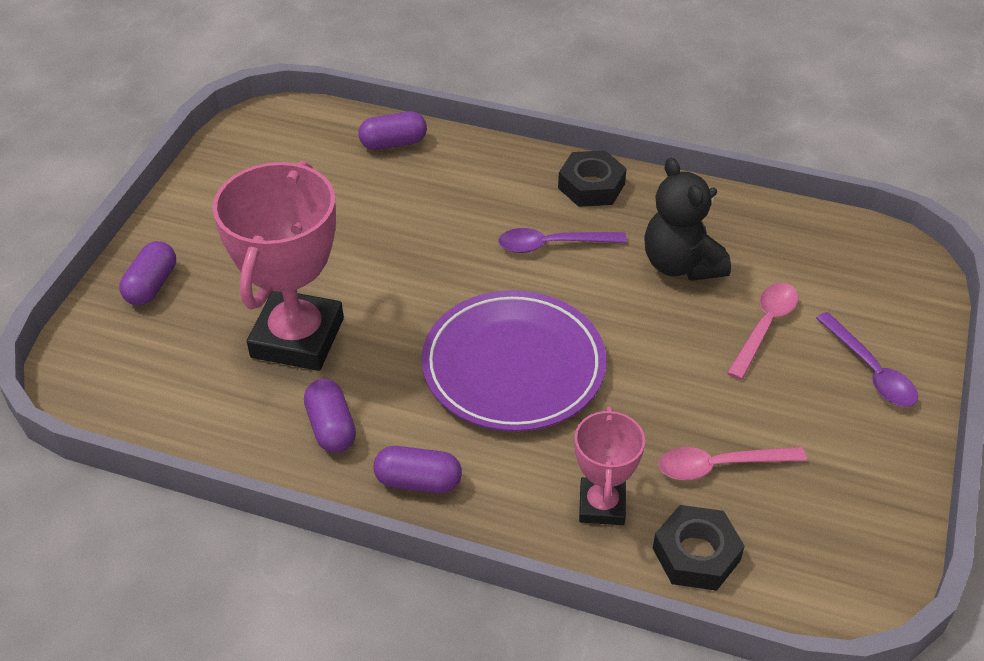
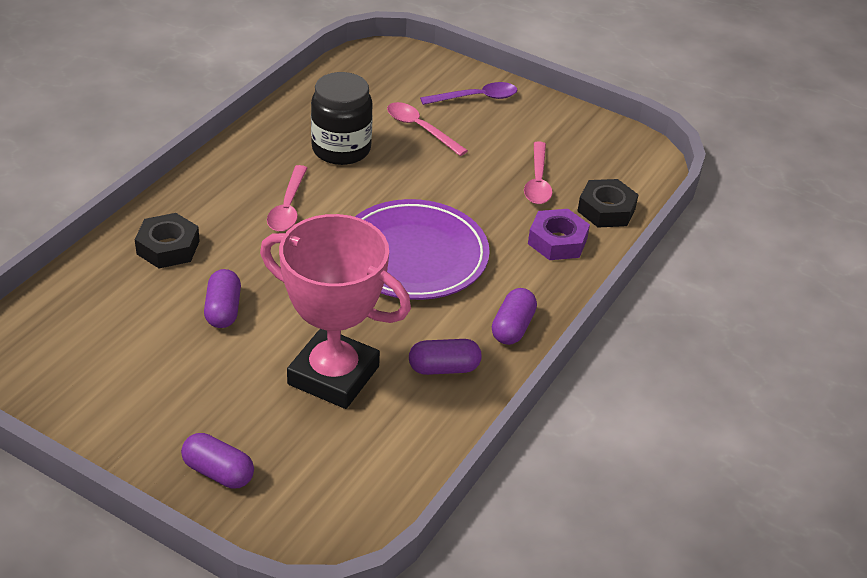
camera: 80 degrees left, 5 degrees down
(393, 143) = (99, 274): purple capsule -> purple capsule (223, 310)
(552, 245) = (288, 207): purple spoon -> pink spoon
(591, 186) = (227, 171): black nut -> black nut (168, 247)
(602, 505) = (557, 241): pink trophy -> purple nut
(681, 264) = (341, 149): black teddy bear -> black jar

